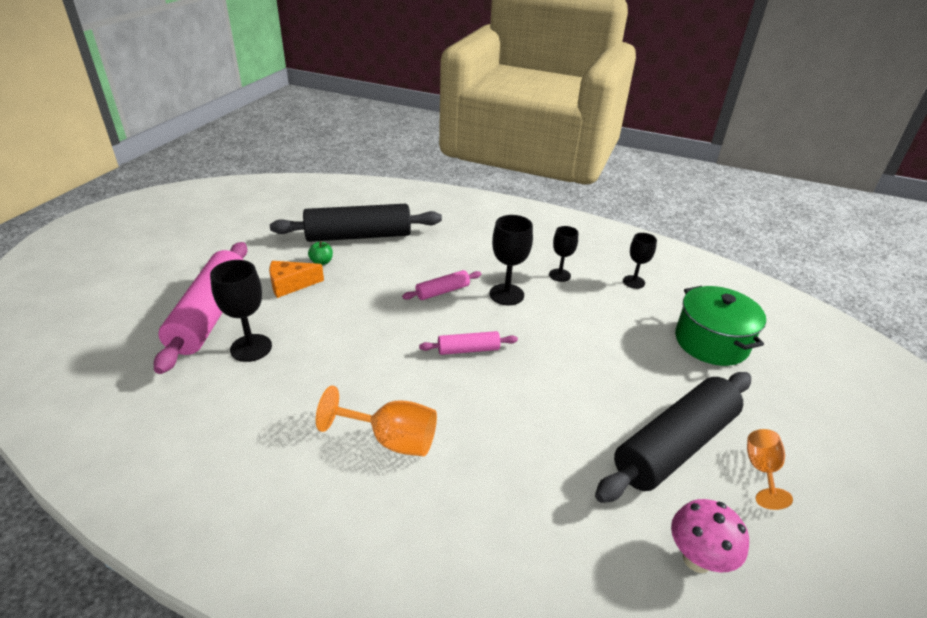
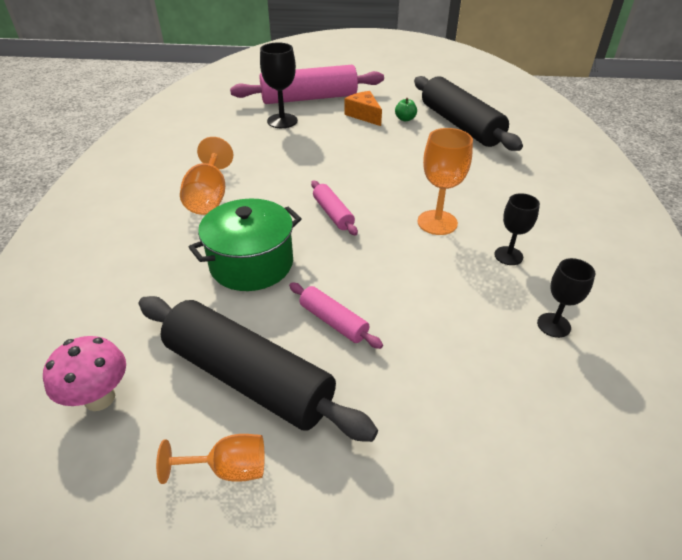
camera: 75 degrees right, 5 degrees up
(442, 291) = (411, 184): pink rolling pin -> pink rolling pin (333, 321)
(506, 294) = (437, 222): black goblet -> orange goblet
(711, 342) = (468, 418): green pot -> green pot (251, 263)

